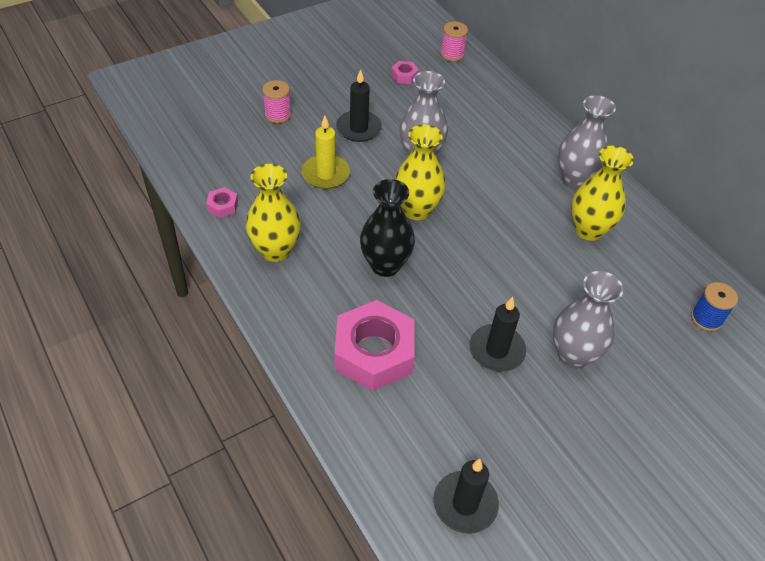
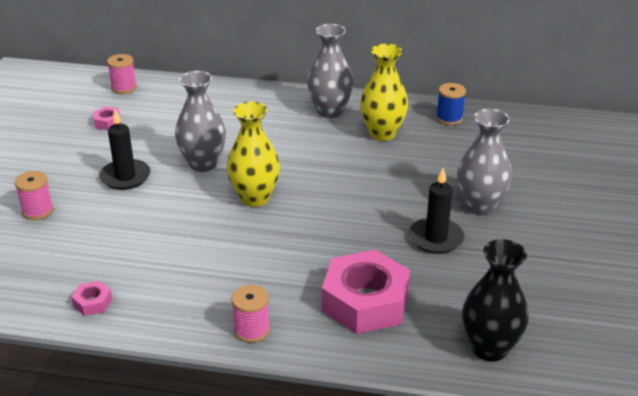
camera: 45 degrees left, 15 degrees down
(275, 250) = (189, 298): yellow vase -> none
(279, 306) = (251, 330): none -> pink spool
(325, 174) = (147, 222): yellow candle -> none
(385, 265) = (287, 246): black vase -> black vase (489, 348)
(465, 504) = (552, 334): black candle -> none
(706, 318) = (514, 134): blue spool -> blue spool (449, 118)

